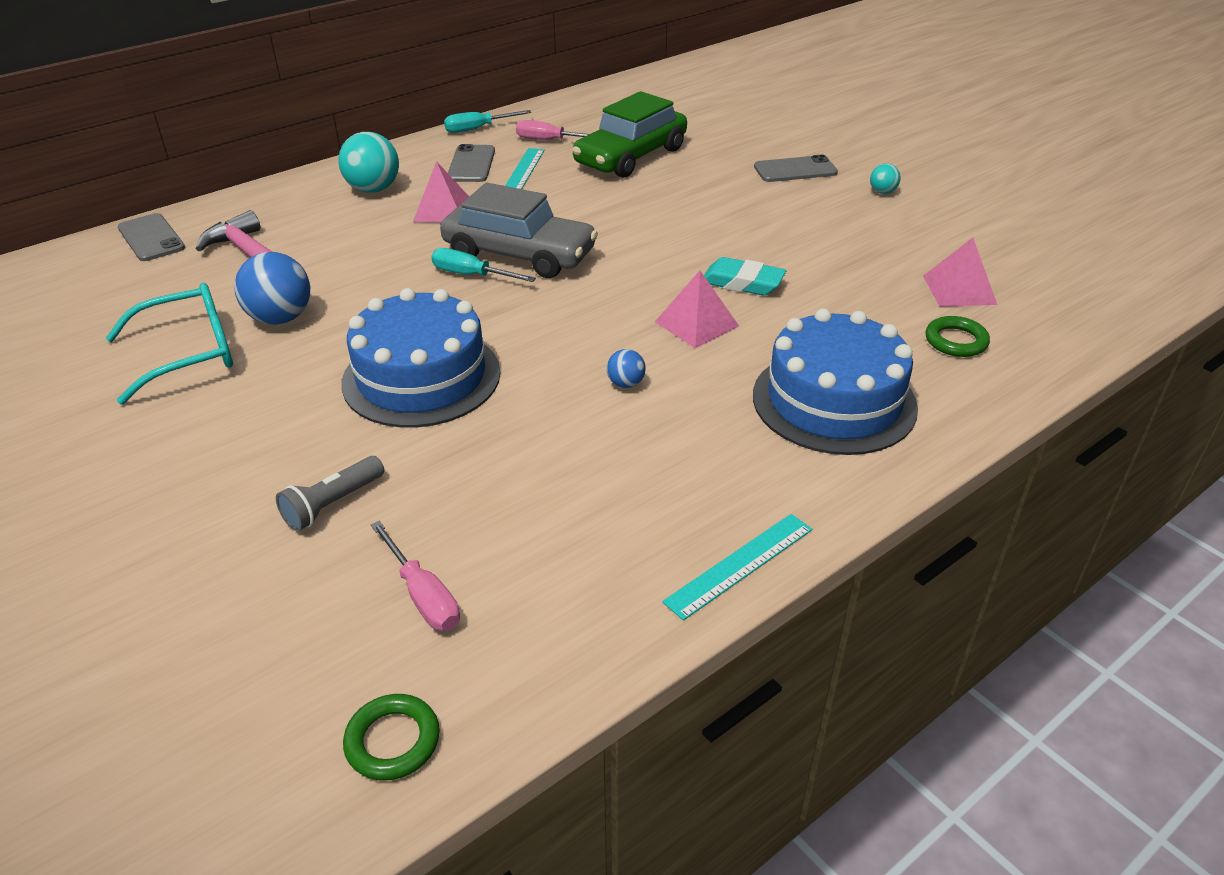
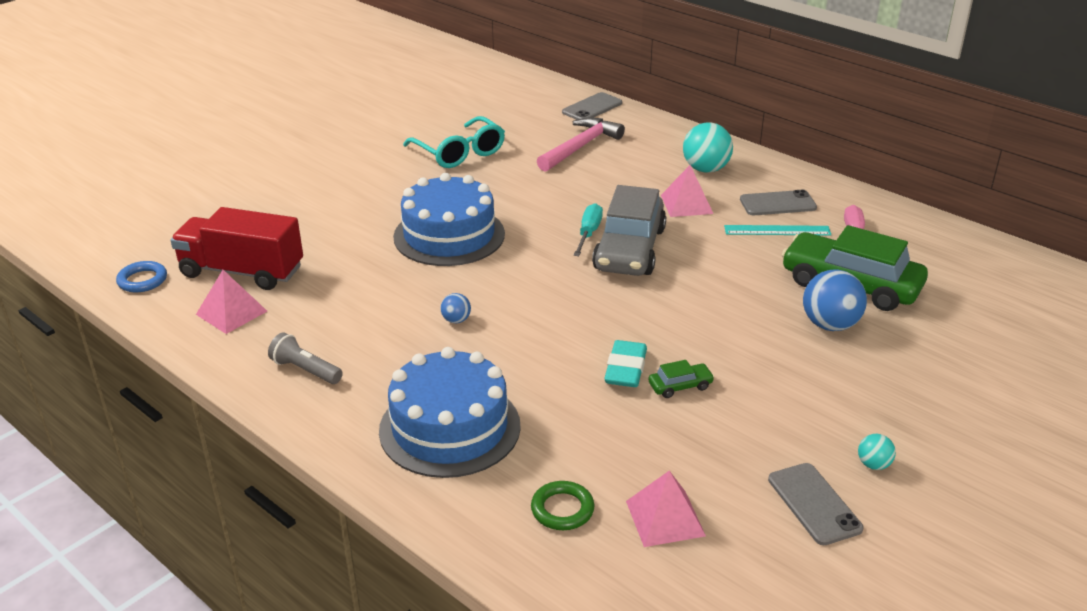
camera: 80 degrees right, 5 degrees down
(280, 318) = (507, 172): blue ball -> blue ball (830, 325)
(332, 504) = (318, 229): grey flashlight -> grey flashlight (305, 370)
(393, 741) = (142, 280): green ring -> blue ring
(423, 595) = (242, 271): pink screwdriver -> red truck
(478, 129) = (853, 195): turquoise screwdriver -> none
(696, 323) = (549, 348): pink pyramid -> pink pyramid (231, 312)
(739, 564) = (259, 386): turquoise ruler -> none
(773, 258) = (680, 386): none -> green car
(795, 170) = (890, 395): grey phone -> grey phone (814, 504)

